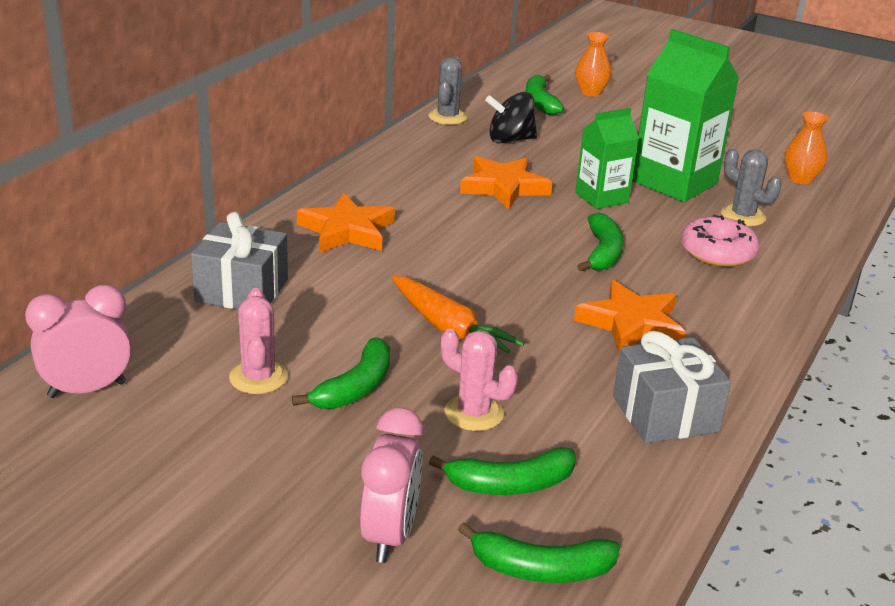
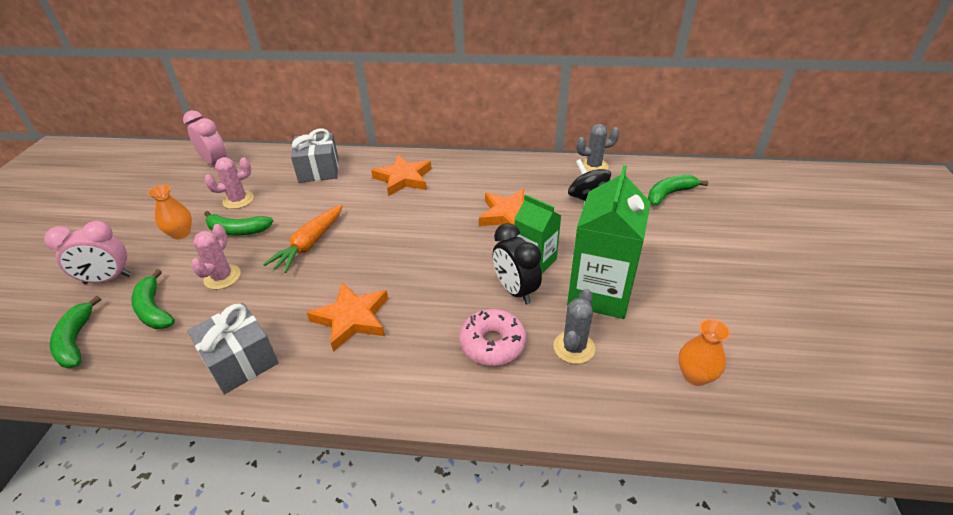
camera: 70 degrees right, 10 degrees up
(590, 92) = (722, 211): orange vase -> orange vase (181, 233)
(602, 253) = (447, 282): green banana -> none
(643, 220) = (515, 290): none -> black clock

